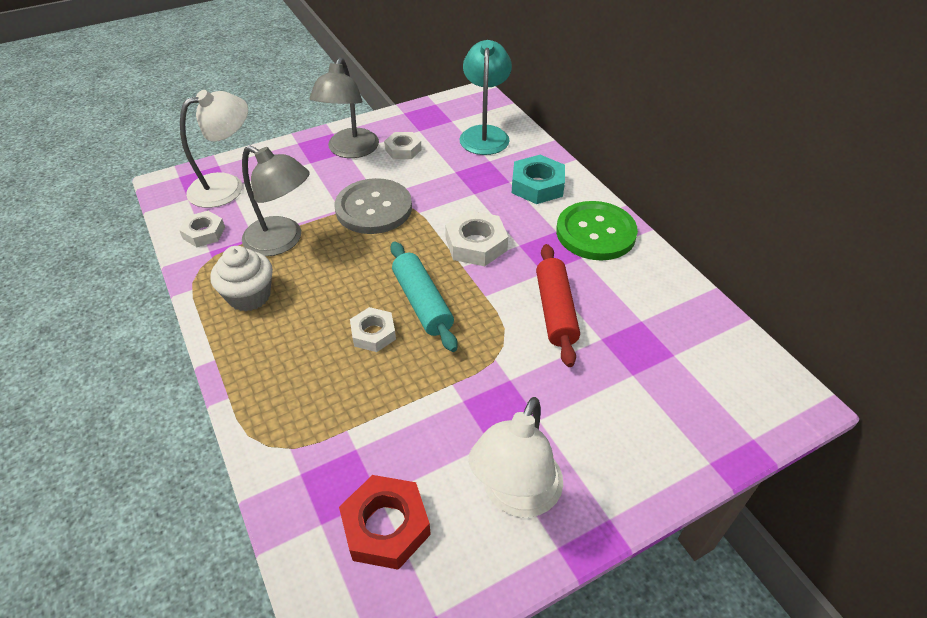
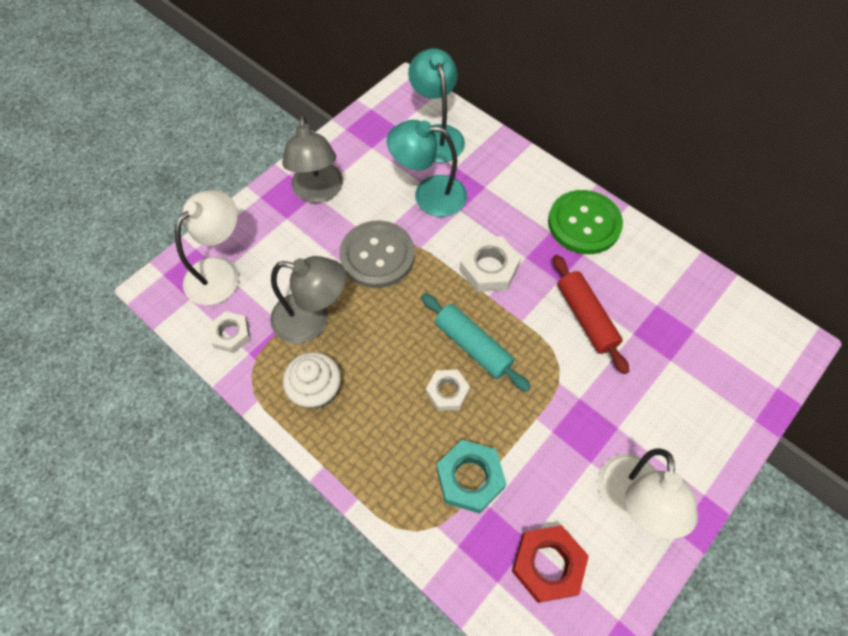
camera: 20 degrees left, 15 degrees up
(403, 149) = (369, 176): white nut -> none
(451, 175) = (429, 195): none -> turquoise lamp
(537, 185) = (512, 184): turquoise nut -> turquoise nut (470, 478)

